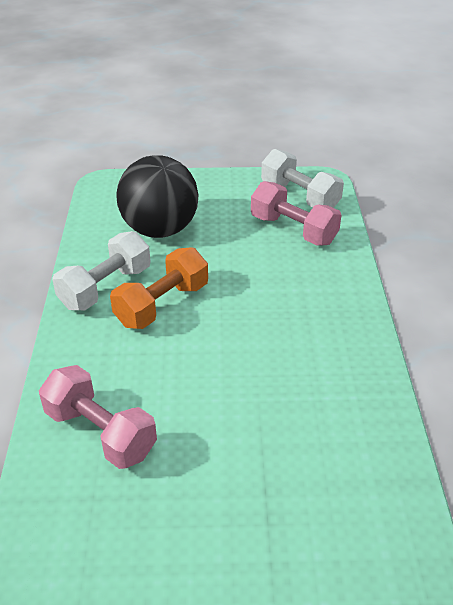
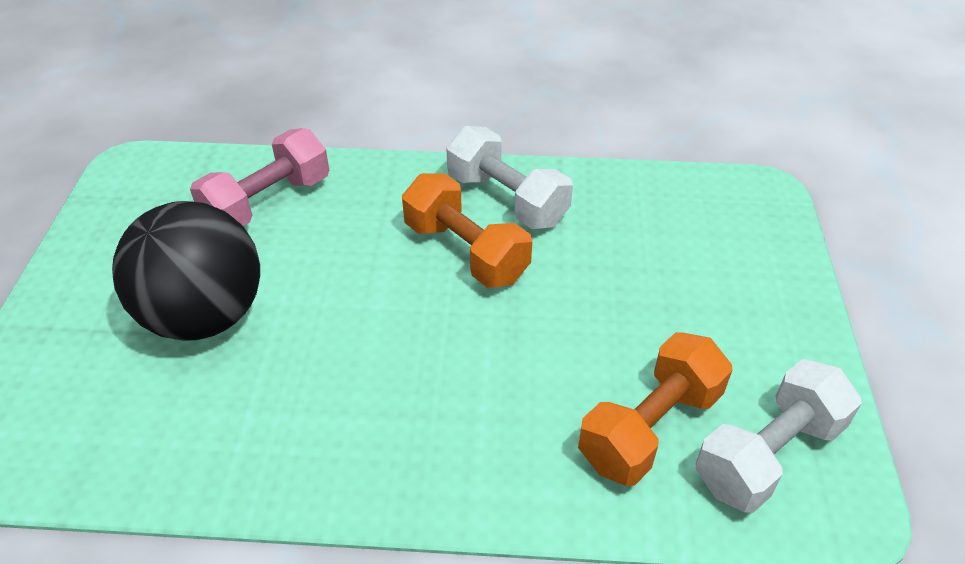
camera: 95 degrees right, 5 degrees up
(160, 229) = (640, 251): black ball -> black ball (205, 316)
(293, 230) = (650, 427): pink dumbbell -> orange dumbbell

